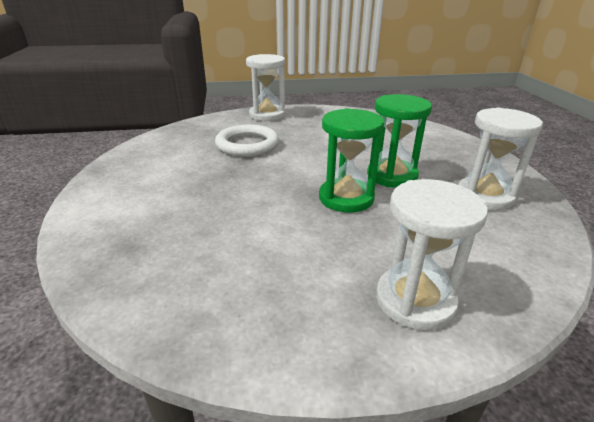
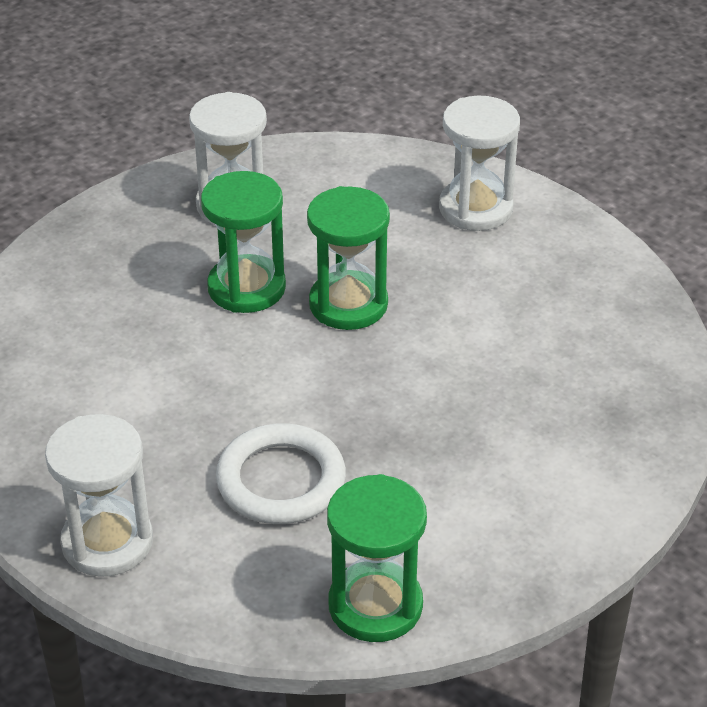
camera: 125 degrees left, 10 degrees up
(160, 141) = (375, 605): none -> green hourglass

